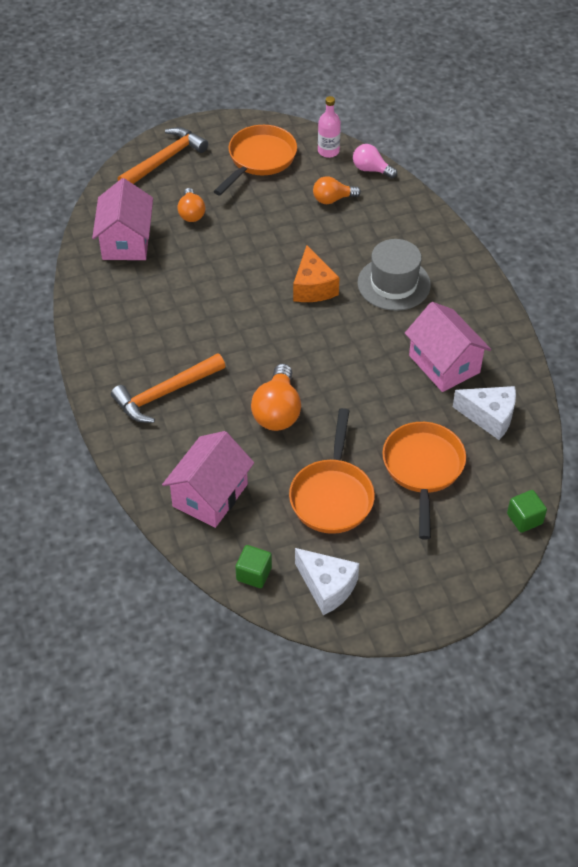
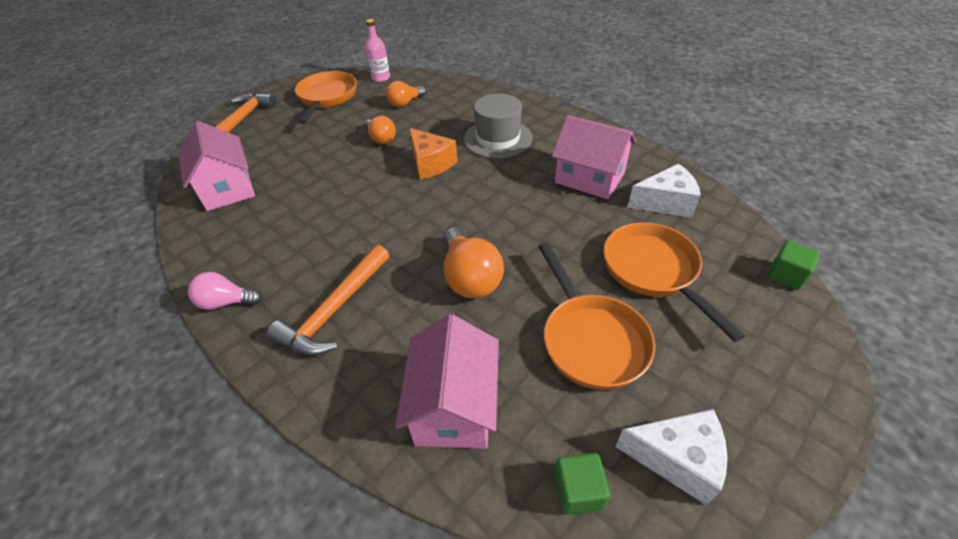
camera: 25 degrees left, 5 degrees down
(191, 213) = (284, 148): orange light bulb -> orange light bulb (381, 139)
(371, 170) = (422, 78): pink light bulb -> pink light bulb (226, 302)

